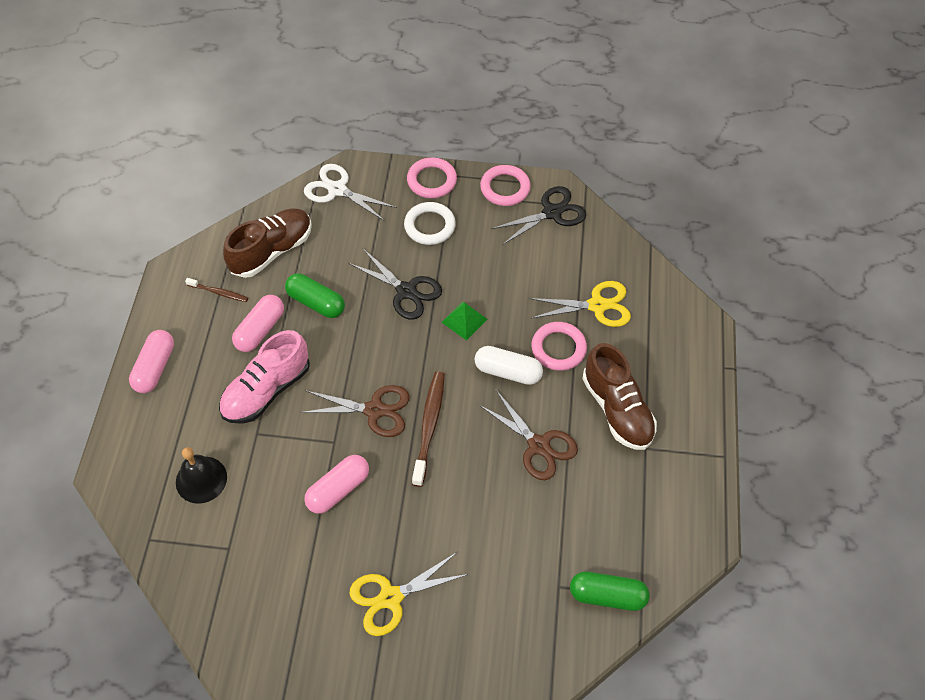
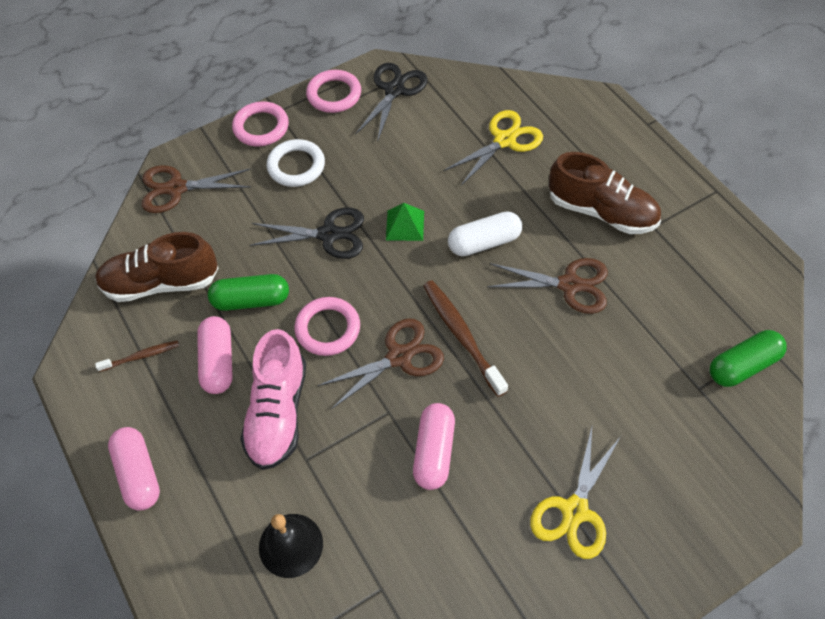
camera: 35 degrees left, 0 degrees up
(272, 251) = (161, 283): brown shoe -> brown shoe turned 105 degrees counterclockwise
(337, 190) = (176, 188): white scissors -> brown scissors
(558, 348) = (507, 195): pink ring -> pink ring (328, 329)

